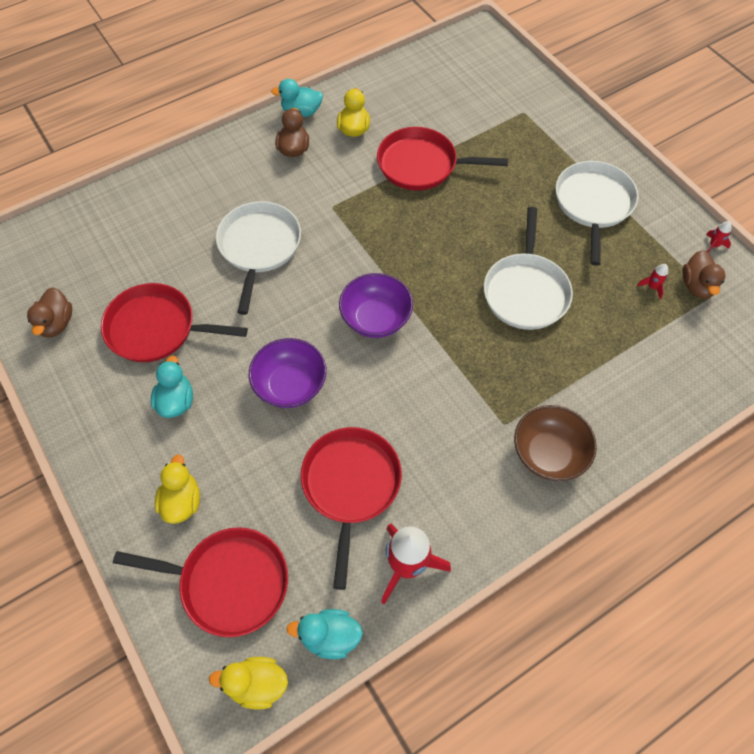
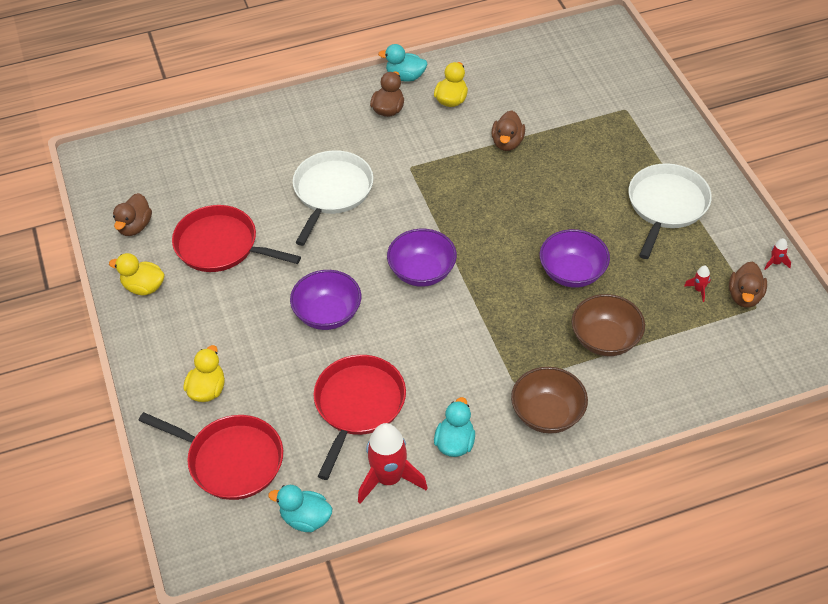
camera: 15 degrees right, 10 degrees down
(176, 401) = (223, 309): turquoise duck -> turquoise duck (455, 443)
(257, 684) = (234, 541): yellow duck -> yellow duck (143, 287)
(421, 165) = (507, 143): red pan -> brown duck
(525, 291) = (572, 273): white pan -> purple bowl
(580, 358) = (605, 339): none -> brown bowl

